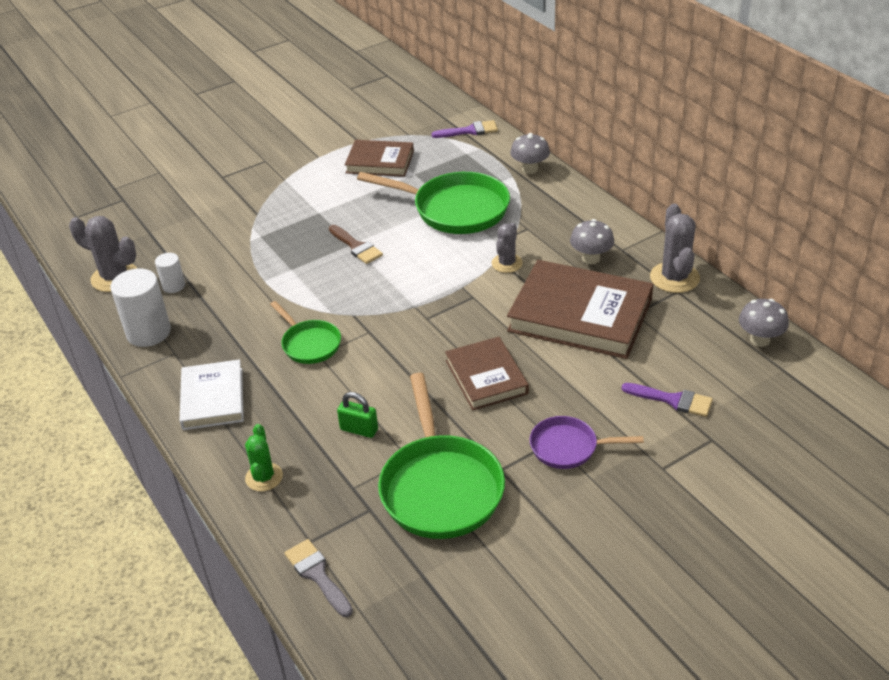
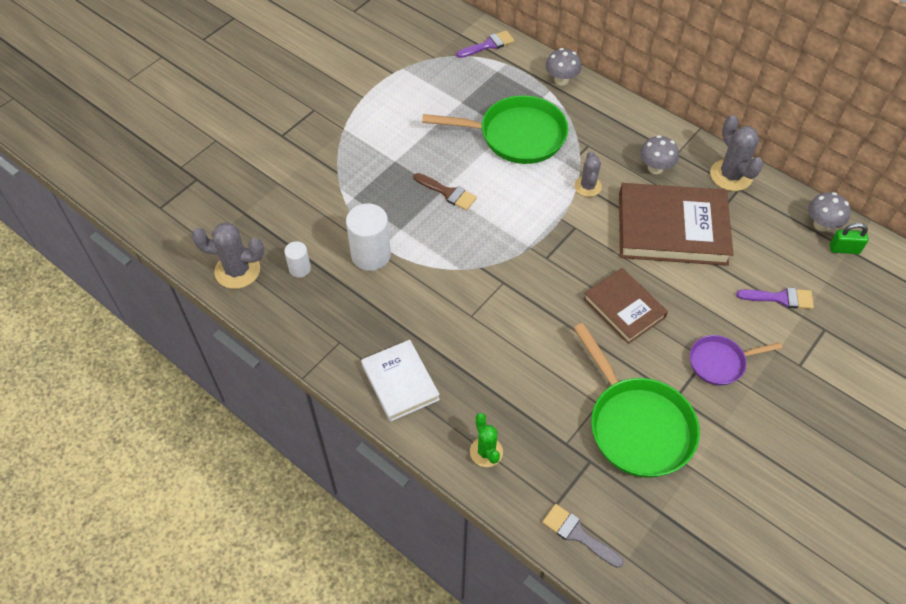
camera: 20 degrees left, 15 degrees up
(148, 332) = (303, 325): white cylinder -> white cylinder (371, 255)
(309, 344) = (457, 306): green pan -> none
(359, 429) = (543, 385): green padlock -> green padlock (844, 249)
(380, 162) = (423, 94): brown book -> none

